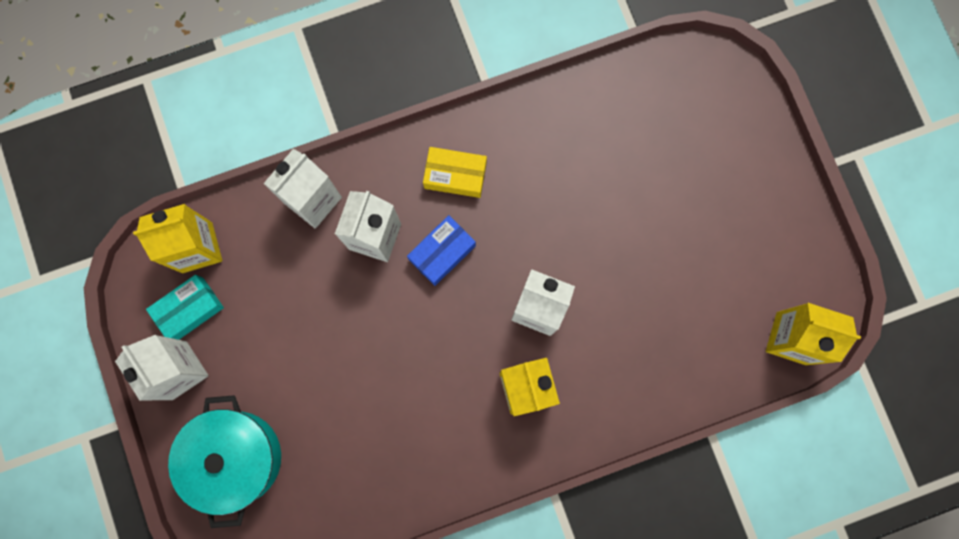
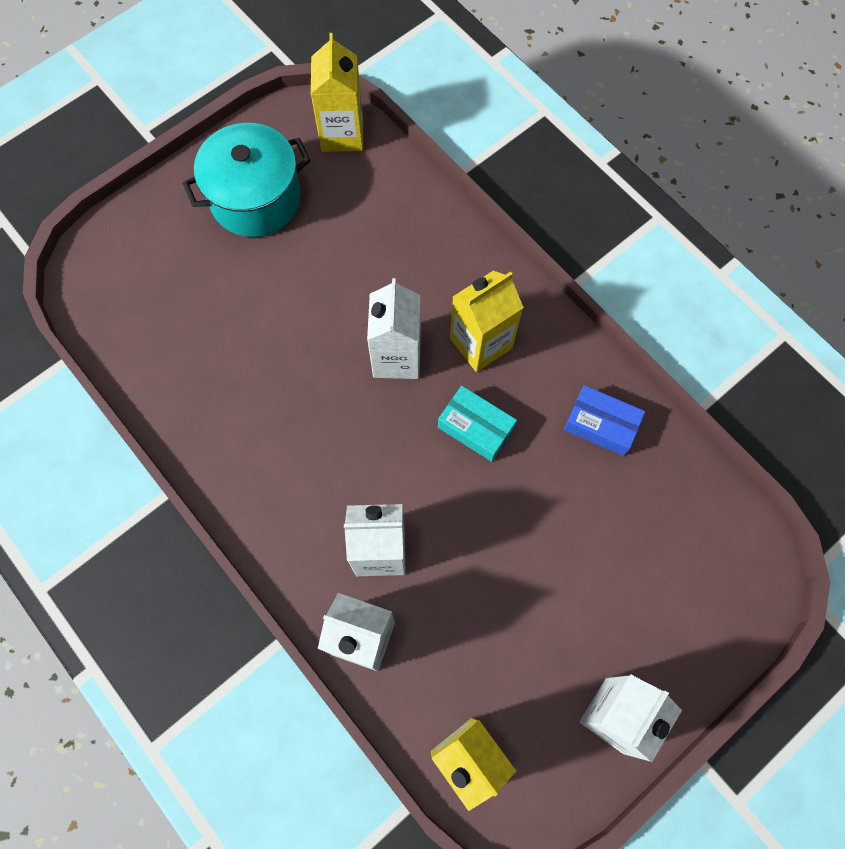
camera: 110 degrees left, 10 degrees down
(189, 309) = (542, 734): turquoise box -> turquoise box (475, 428)
(236, 457) = (678, 608): turquoise pot -> turquoise pot (256, 199)
(442, 252) = (373, 472): blue box -> blue box (601, 425)
(455, 175) = (282, 489): yellow box -> none

